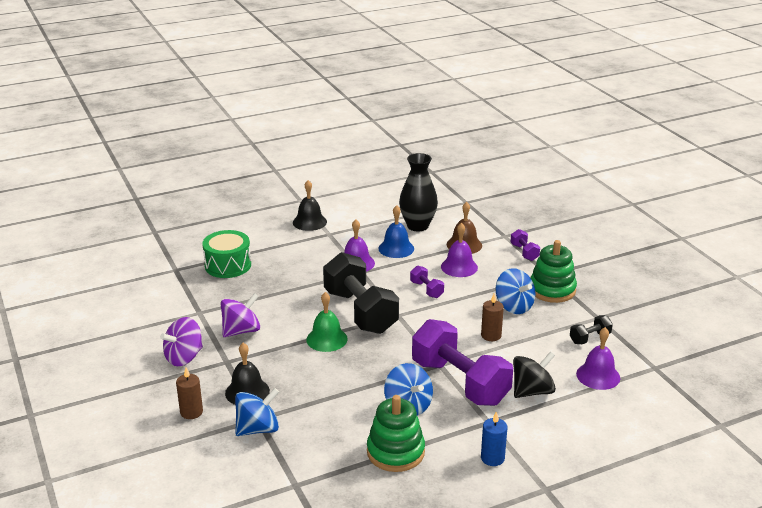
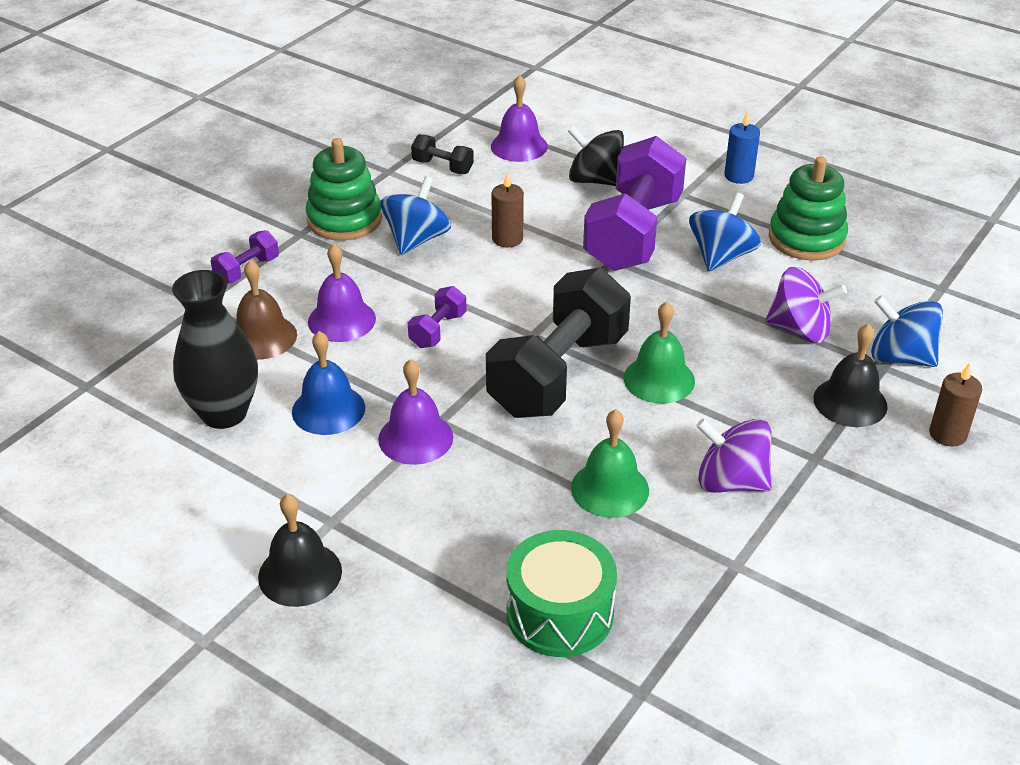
camera: 120 degrees left, 10 degrees up
(184, 357) = (859, 512): purple spinning top -> purple spinning top (800, 330)
(274, 298) = (610, 489): none -> green bell

